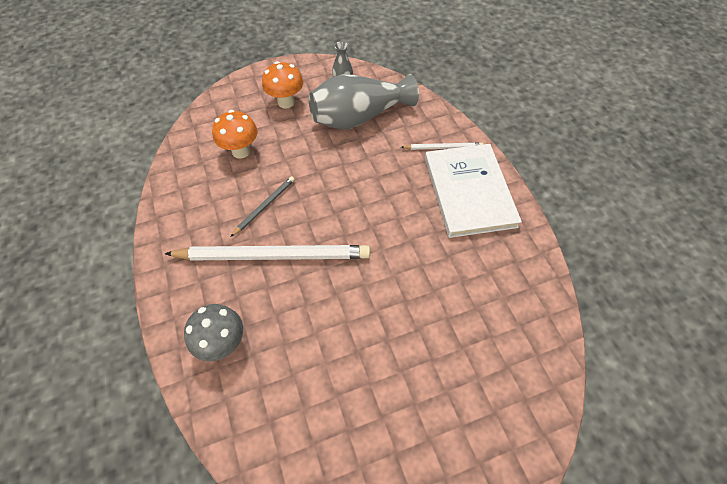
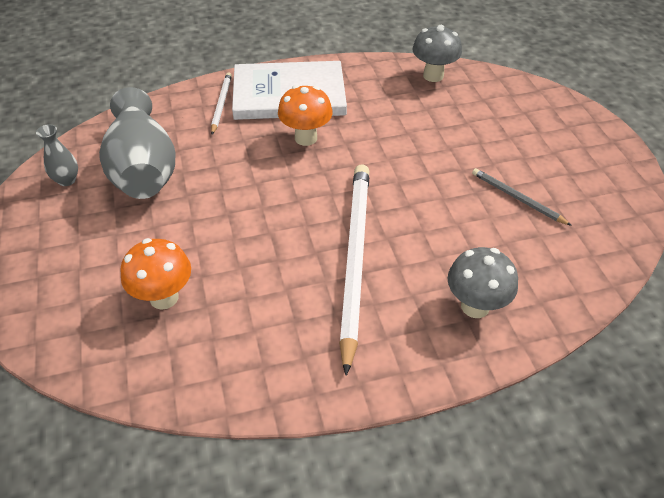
camera: 85 degrees left, 10 degrees down
(265, 206) = (274, 268): grey pencil -> grey pencil (517, 198)
(286, 102) = (79, 244): orange mushroom -> orange mushroom (306, 138)
(536, 314) = (433, 76): none -> grey mushroom

